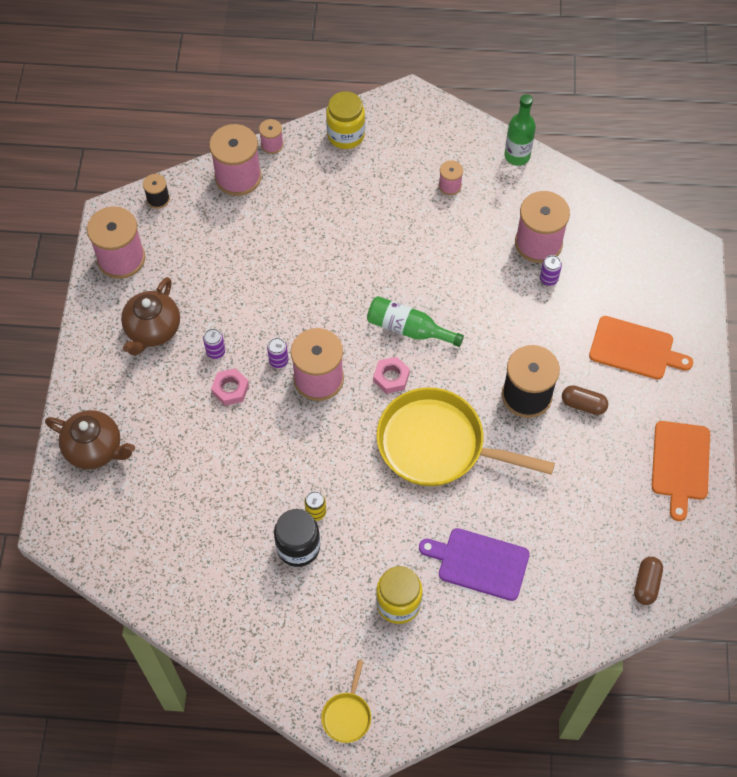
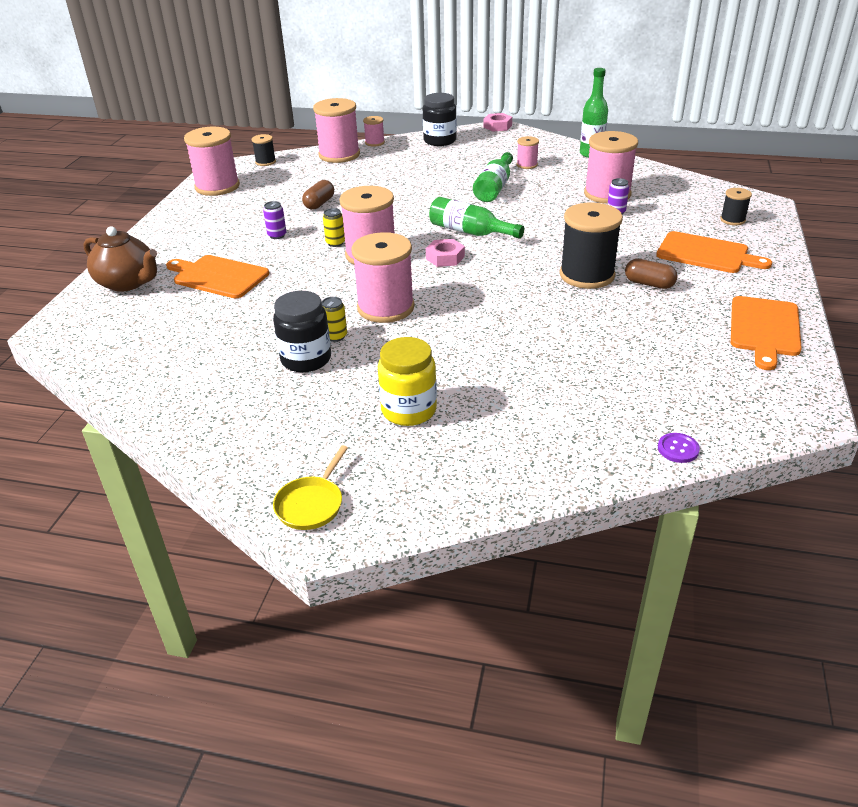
camera: 10 degrees right, 25 degrees down
(153, 330) = (224, 222): brown teapot -> none
(179, 430) = (218, 276): none -> orange cutting board
(230, 389) = (281, 256): pink nut -> pink nut (497, 126)
(278, 361) = (335, 243): purple can -> yellow can
(346, 135) = (440, 141): yellow jar -> black jar
(351, 465) = (385, 308): none -> pink spool
(421, 239) = (494, 188): none -> green bottle
(437, 445) = (484, 300): yellow pan -> none
(479, 563) = (515, 386): purple cutting board -> none
(608, 624) = (678, 449): none -> purple button
(646, 584) = (728, 418): brown capsule -> brown capsule (319, 204)
(661, 285) = (732, 220): none -> black spool

